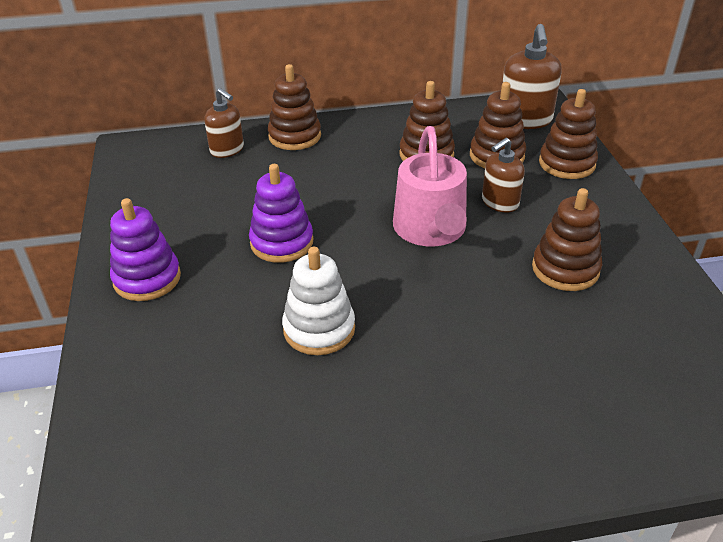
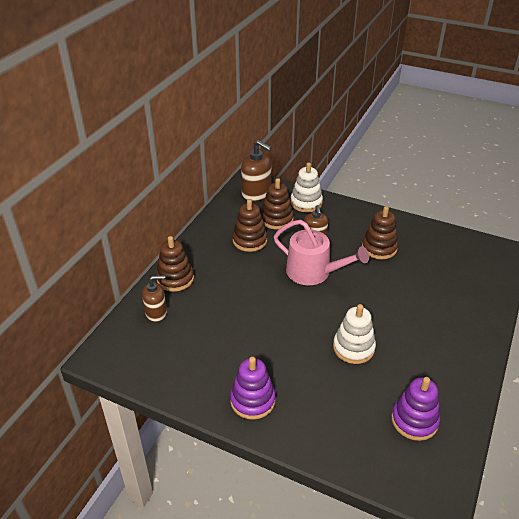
camera: 55 degrees left, 0 degrees up
(282, 242) = (272, 330): purple stacking toy -> purple stacking toy (414, 420)
(567, 163) = (306, 203): brown stacking toy -> white stacking toy

